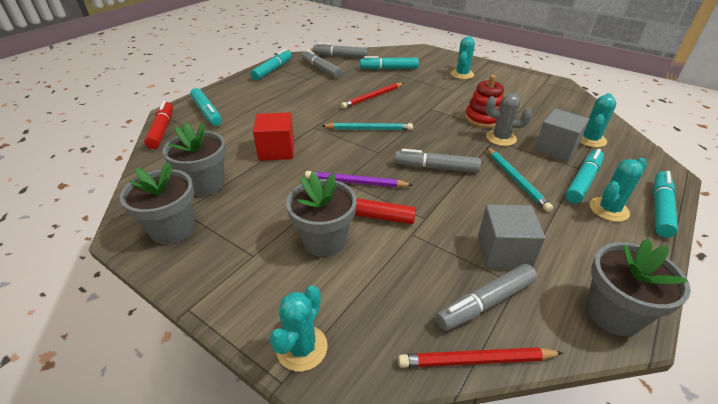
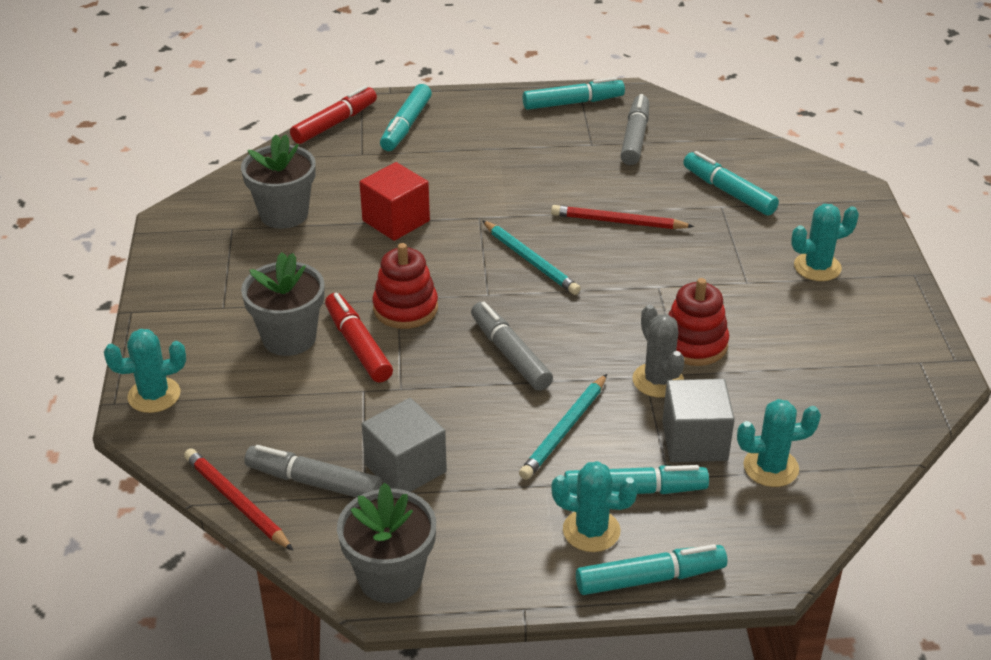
camera: 50 degrees right, 0 degrees up
(173, 229) = (204, 239): grey flower pot -> none
(340, 56) = (702, 130): grey marker -> none
(355, 182) = (405, 308): purple pencil -> red stacking toy

